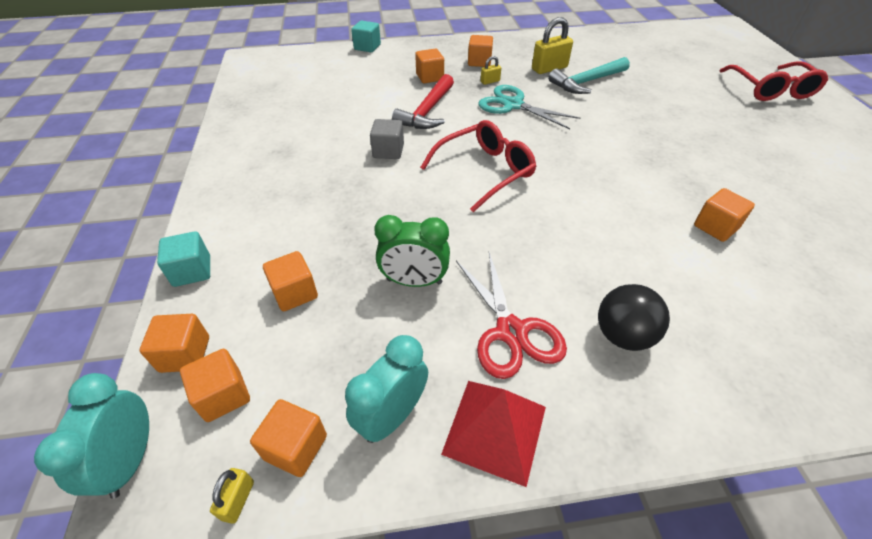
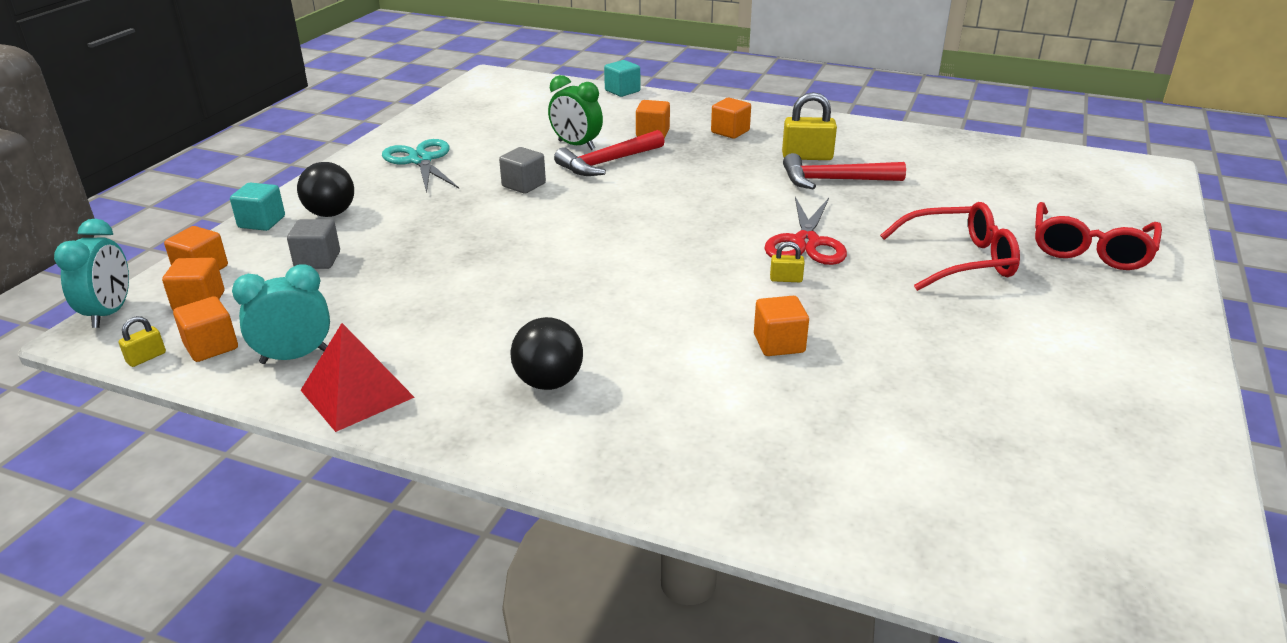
camera: 30 degrees right, 15 degrees down
(131, 460) = (109, 313): turquoise clock -> turquoise clock turned 150 degrees clockwise
(252, 236) = (330, 213): none -> black ball
(295, 293) = (317, 260): orange cube -> grey cube
(414, 281) = (419, 284): green clock -> green clock (576, 145)
(485, 171) = (596, 226): red glasses -> red glasses (959, 260)
(490, 81) = (715, 152): yellow padlock -> yellow padlock (786, 279)
(511, 331) = (453, 344): red scissors -> red scissors (806, 242)
(513, 105) = (710, 180): turquoise scissors -> turquoise scissors (421, 160)
(587, 82) = (835, 180): turquoise hammer -> red hammer

